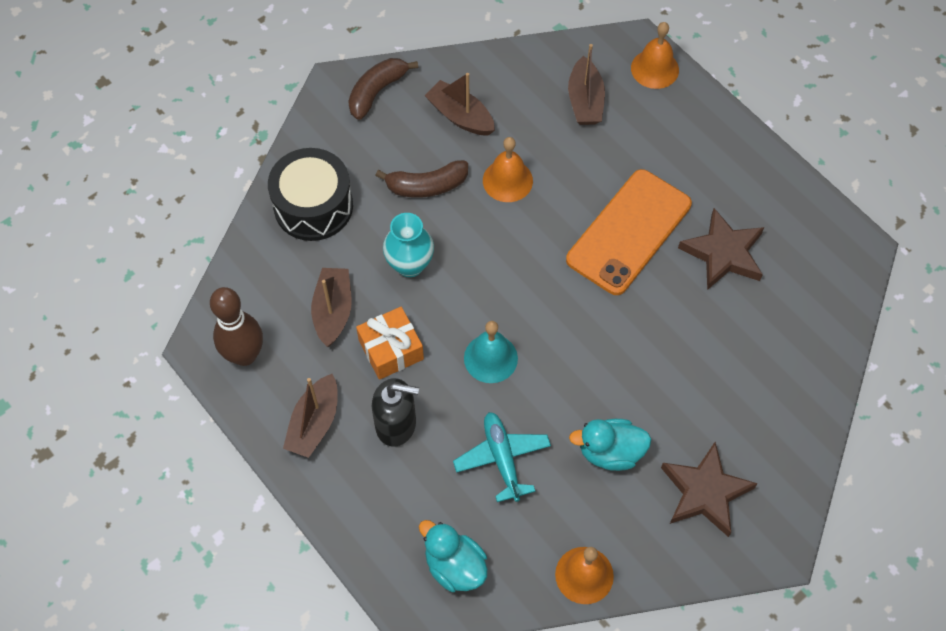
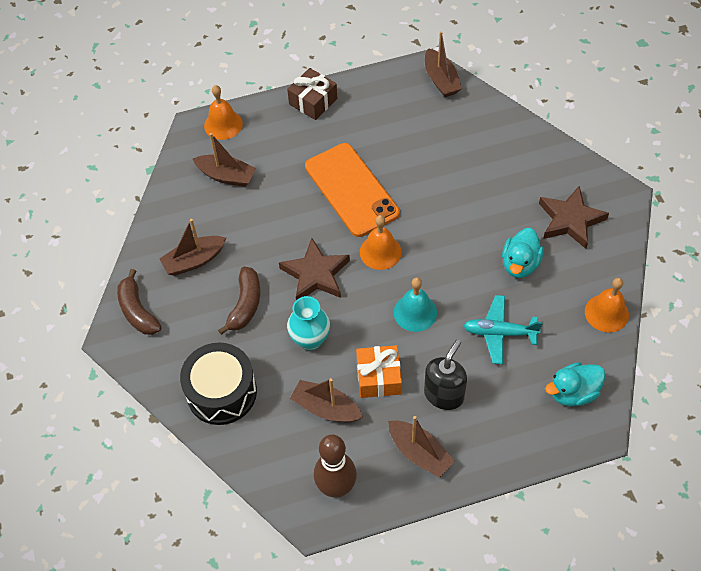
camera: 65 degrees left, 5 degrees down
(507, 180) = (269, 249): orange bell -> orange bell (380, 252)
(723, 253) = (395, 142): brown star -> brown star (315, 274)
(737, 144) = (313, 101): none -> brown gift
(849, 271) = (441, 80): none -> brown boat

